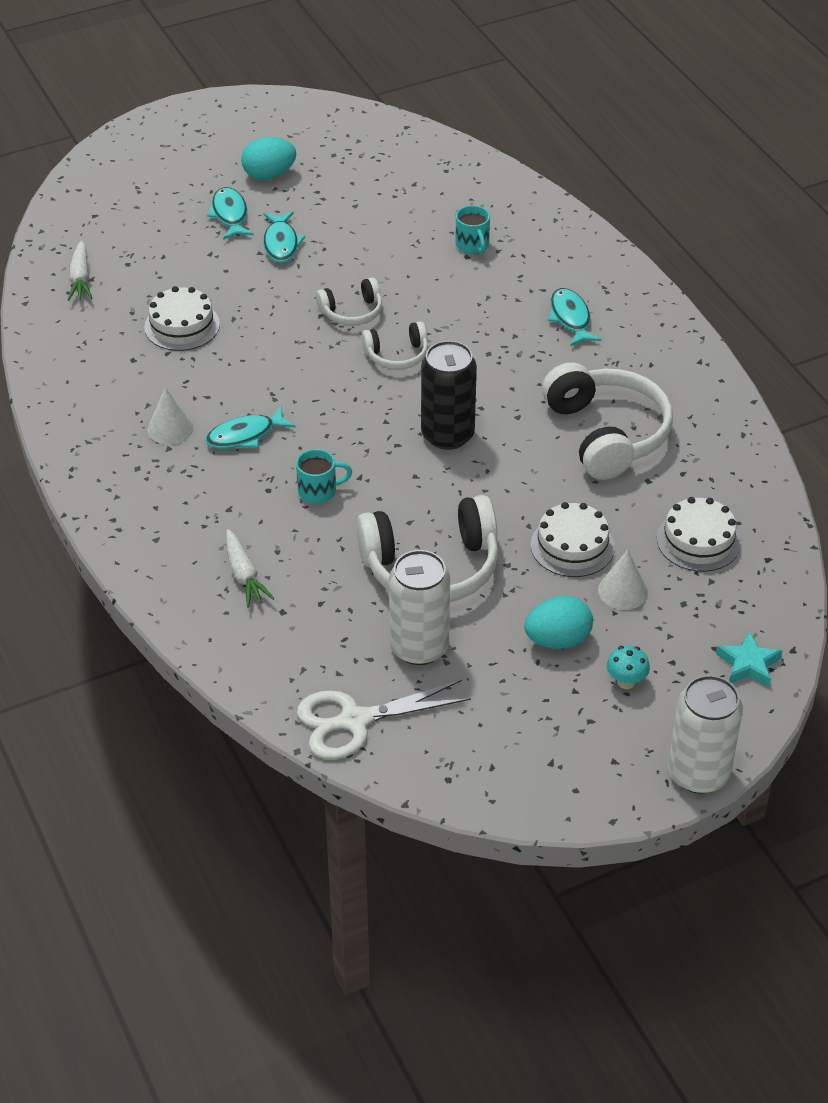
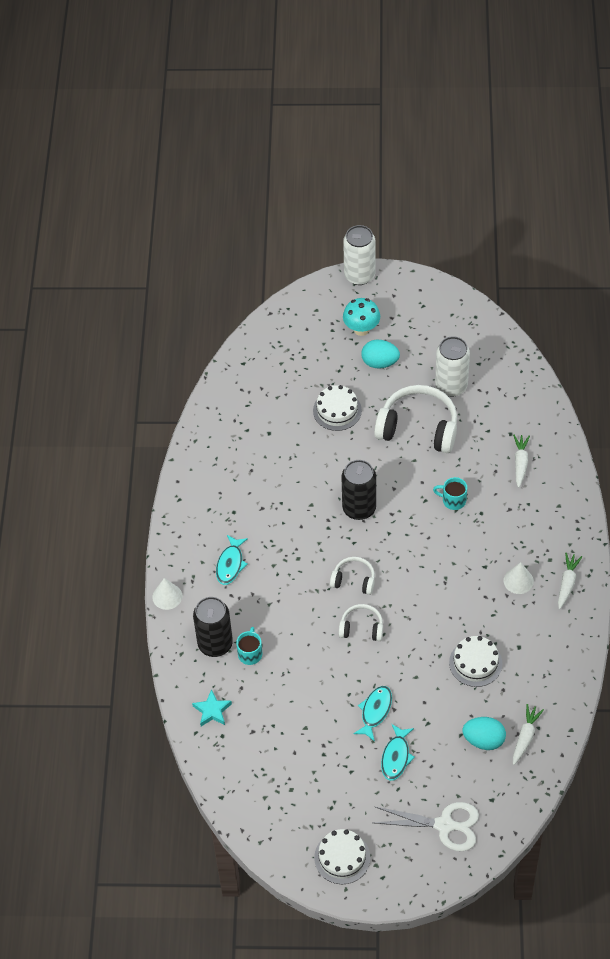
camera: 150 degrees left, 10 degrees up
(98, 449) = (567, 583): none -> white carrot
(245, 435) = (476, 557): turquoise fish -> none
(269, 175) = (348, 787): turquoise egg -> turquoise egg (483, 740)
(354, 721) = (504, 361): white scissors -> white scissors (445, 825)
(522, 240) = (215, 644): none -> black can
(607, 434) = (269, 472): white headphones -> none
(623, 591) = (329, 375): white cone -> white cone (167, 596)
(626, 682) = (361, 329): turquoise mushroom -> turquoise mushroom, size x1.63
(698, 541) = (270, 387): white cake -> white cake (342, 857)
(748, 664) = (297, 314): turquoise star -> turquoise star (212, 711)

